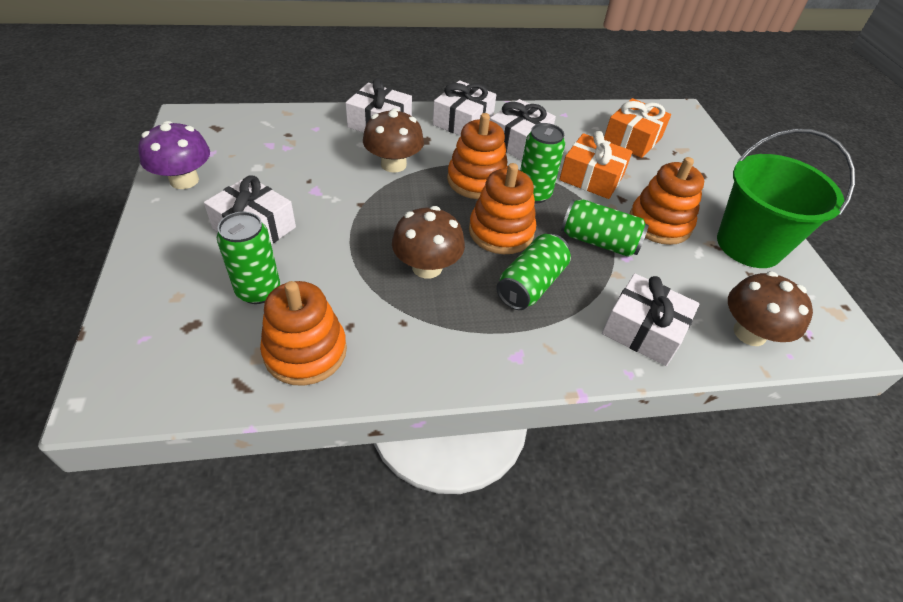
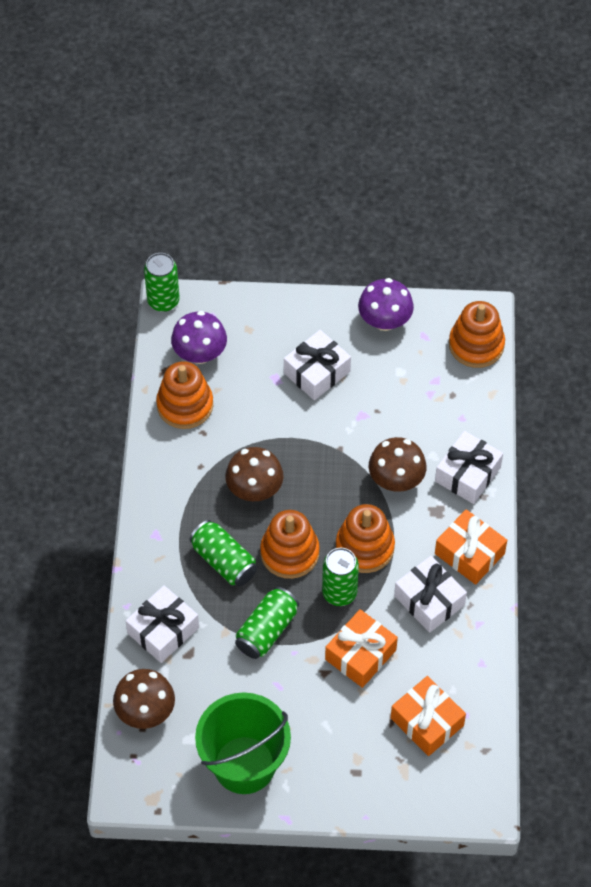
camera: 105 degrees right, 10 degrees up
(213, 345) = (200, 353): none -> purple mushroom
(258, 291) = (246, 377): green can -> green can (163, 301)
(463, 121) = (469, 553): white gift -> orange gift
(659, 223) = (284, 694): orange stacking toy -> orange stacking toy (476, 345)

